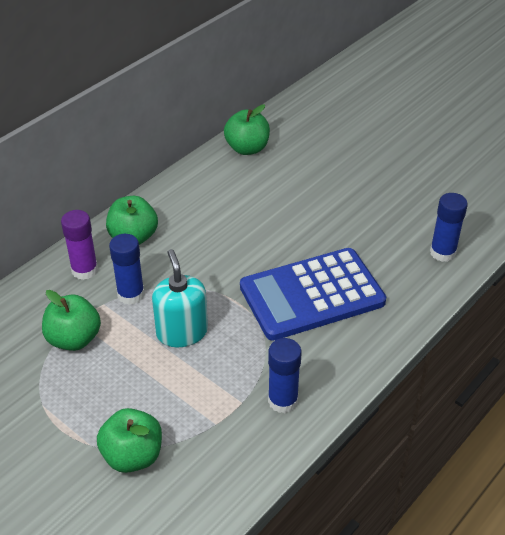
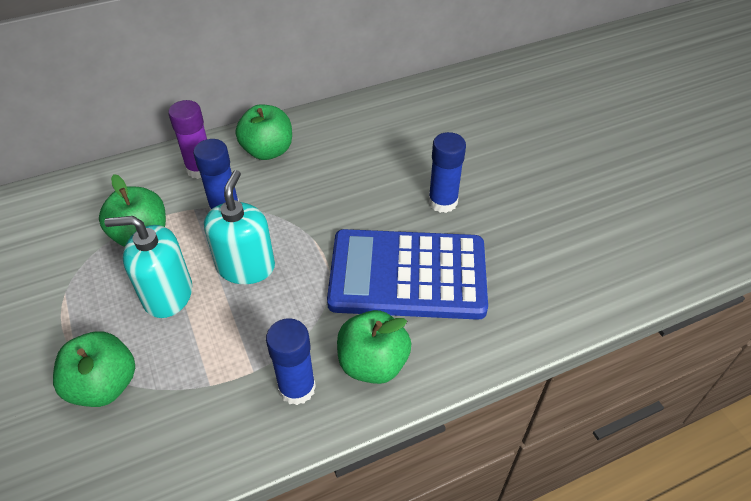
camera: 25 degrees right, 5 degrees up
(133, 375) = (167, 294): none -> turquoise soap dispenser
(247, 148) = (439, 96): green apple -> green apple (373, 363)
(442, 252) = (591, 279): blue glue stick -> blue glue stick (442, 202)

